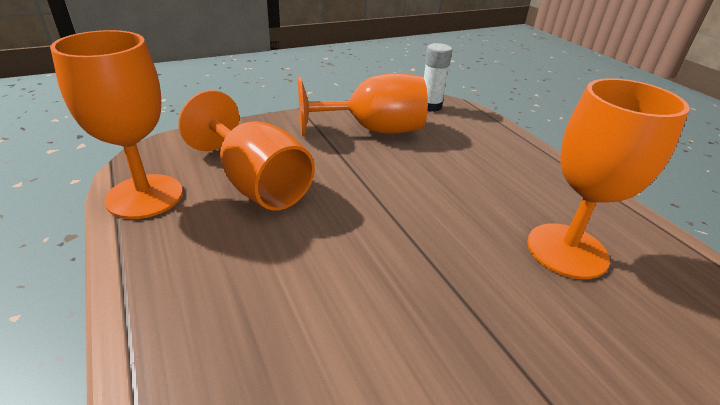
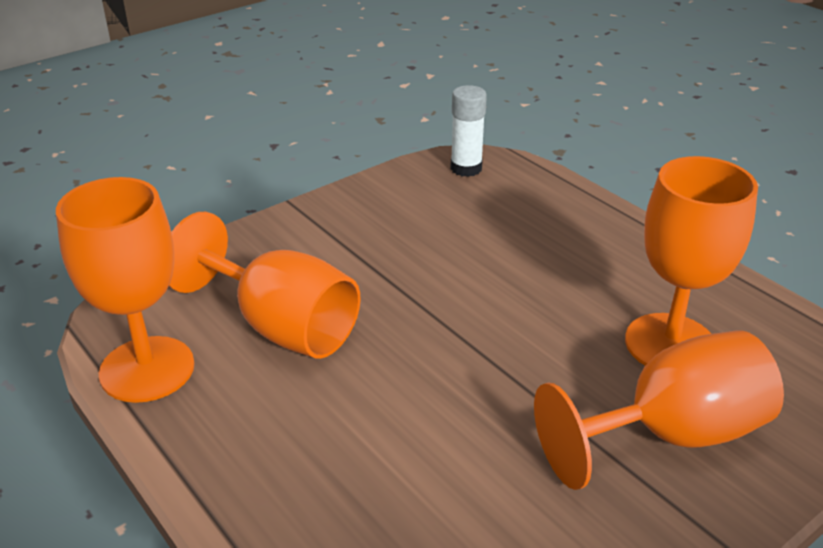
camera: 10 degrees left, 0 degrees up
(373, 130) = (401, 220): orange goblet -> orange goblet (672, 435)

